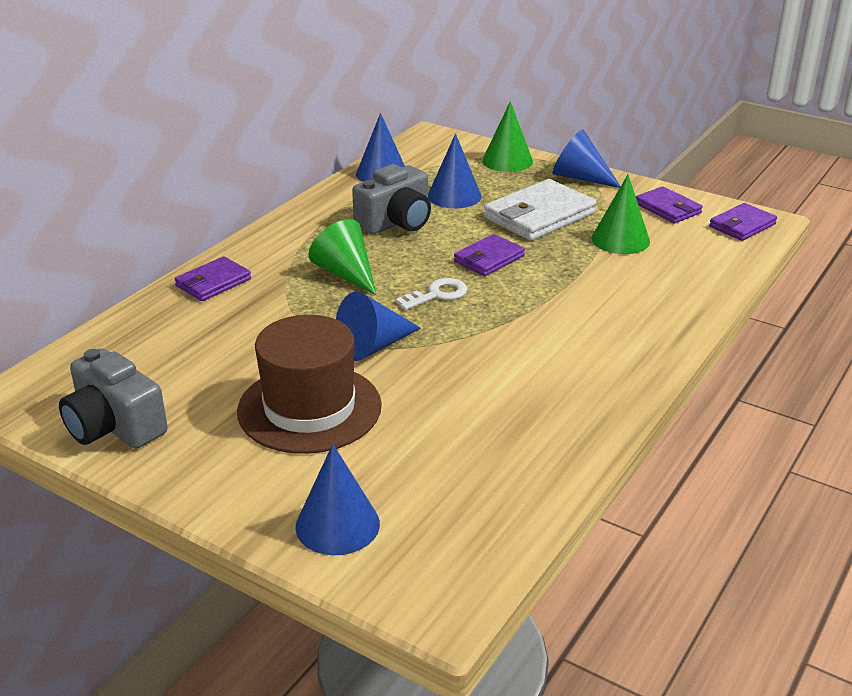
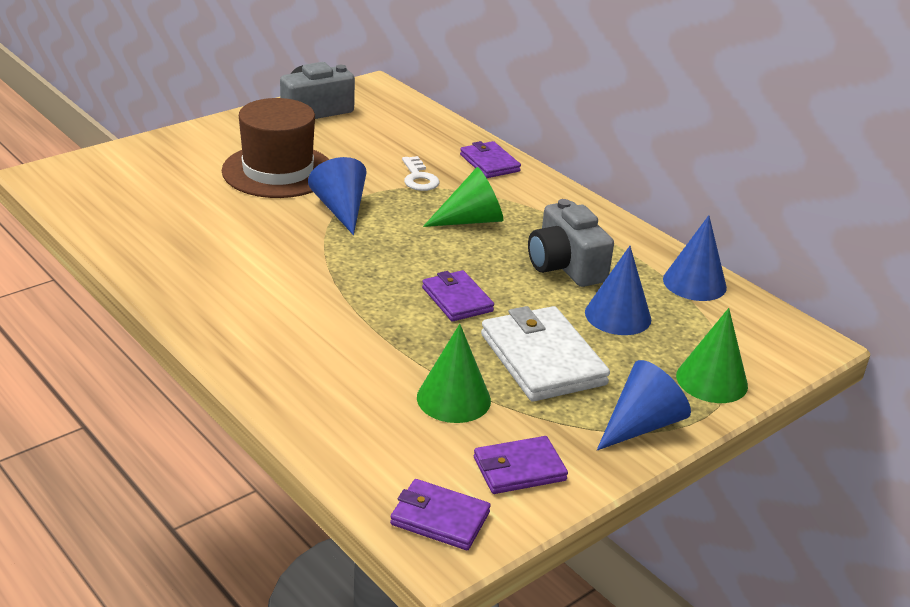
camera: 105 degrees right, 0 degrees up
(337, 525) = (146, 159): blue cone -> none
(437, 294) = (404, 255): white key -> white key (419, 178)
(742, 225) = (439, 518): purple wallet -> purple wallet turned 45 degrees counterclockwise

